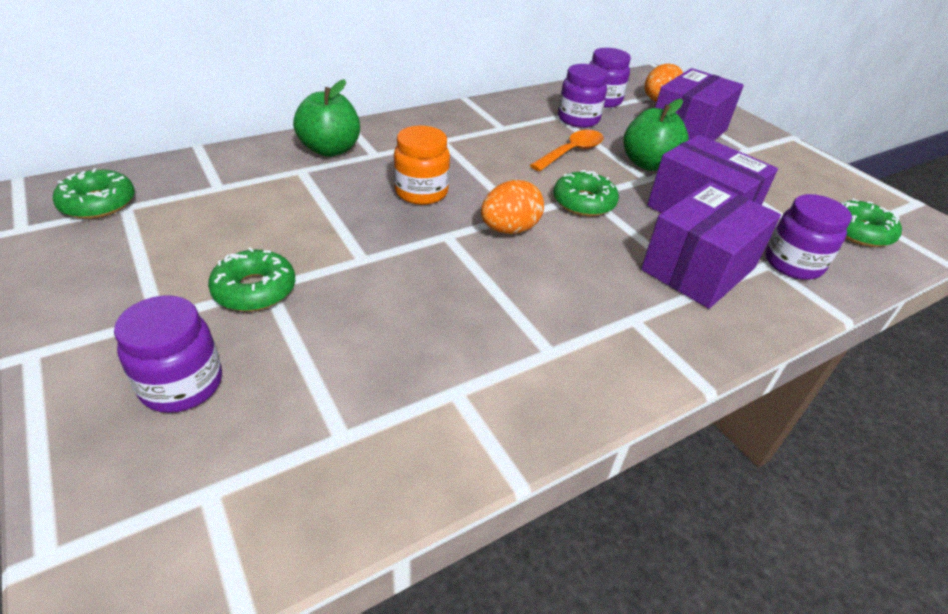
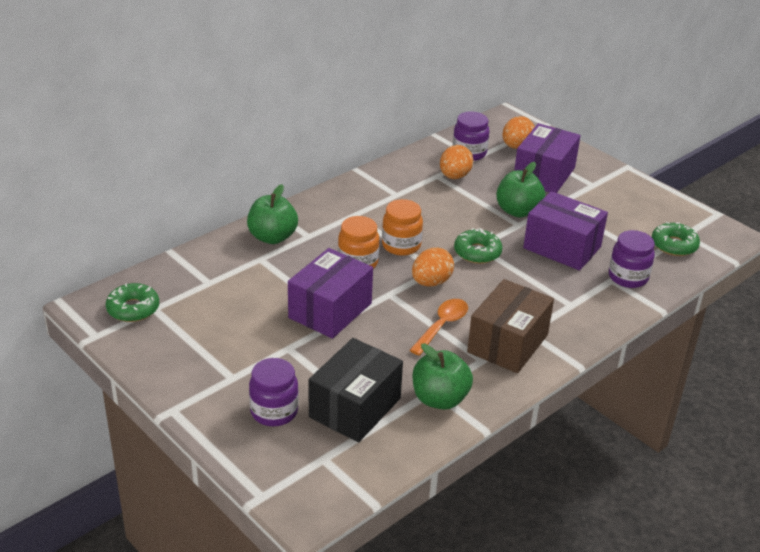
camera: 10 degrees left, 5 degrees down
(254, 289) = (281, 351): green donut -> none
(314, 401) = (355, 408): none -> black box
(460, 409) = (440, 399): none -> green apple
(486, 180) = (401, 245): none -> orange jar
(571, 152) = (457, 209): orange spoon -> orange spoon (442, 326)
(578, 119) = (454, 176): purple jar -> orange egg
(597, 332) = (508, 343): none -> brown box
(698, 269) = (565, 291): purple box -> purple box (330, 310)

